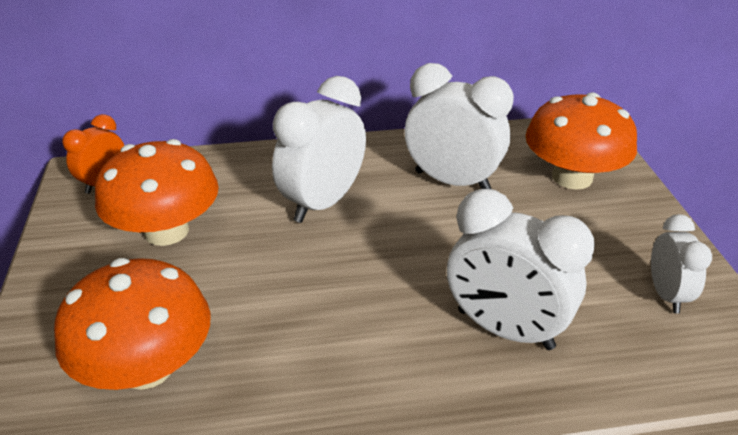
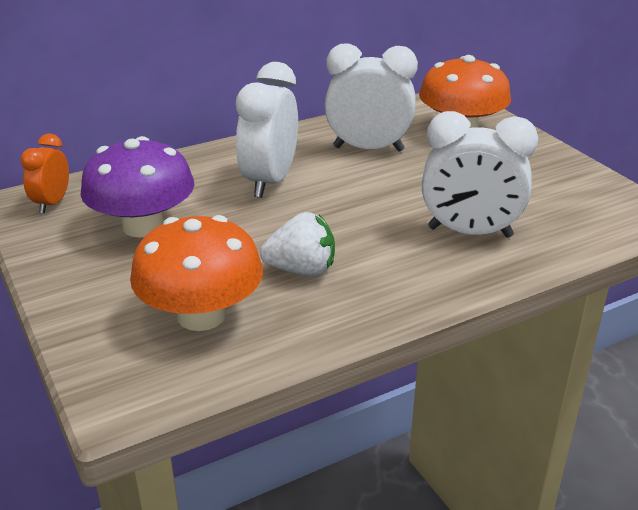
camera: 20 degrees left, 5 degrees down
(166, 231) = (143, 226): orange mushroom -> purple mushroom
(285, 333) = (301, 270): none -> white strawberry
(666, 294) = (571, 189): white clock -> none

